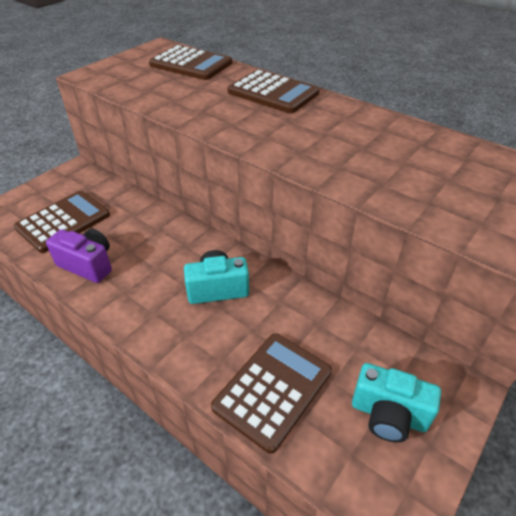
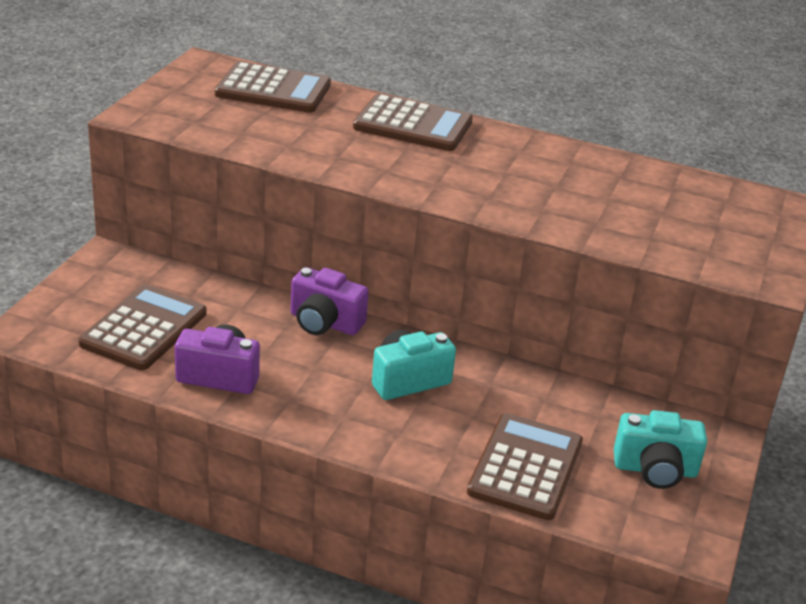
camera: 20 degrees left, 10 degrees down
(183, 232) = (324, 323): none -> purple camera

